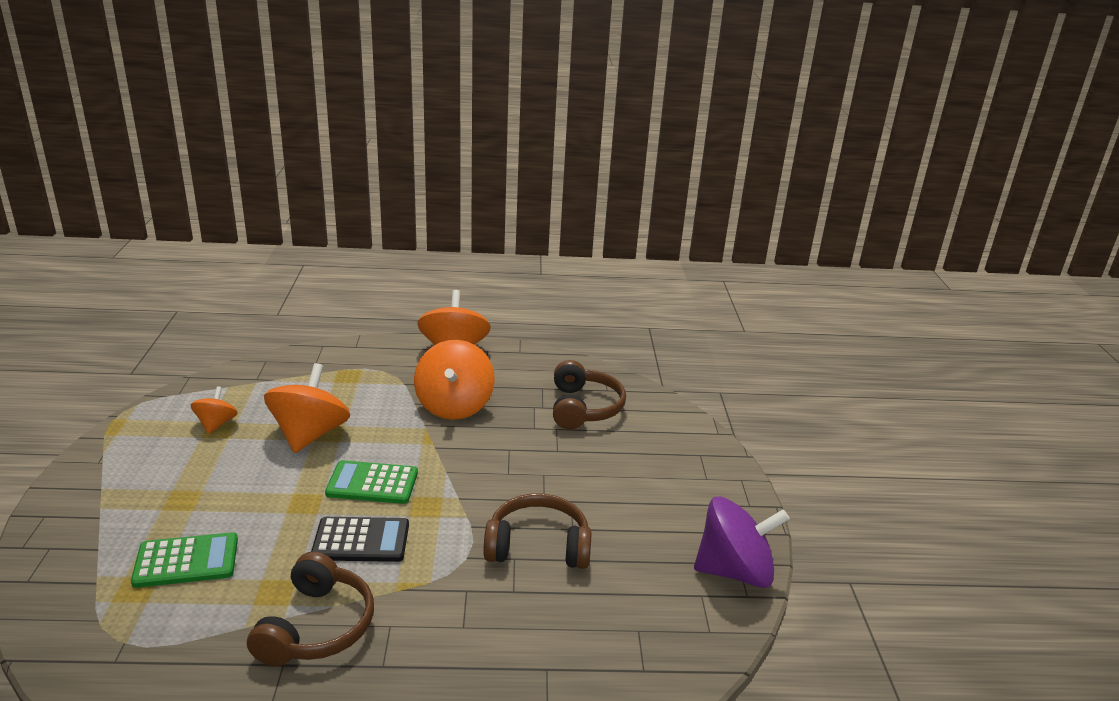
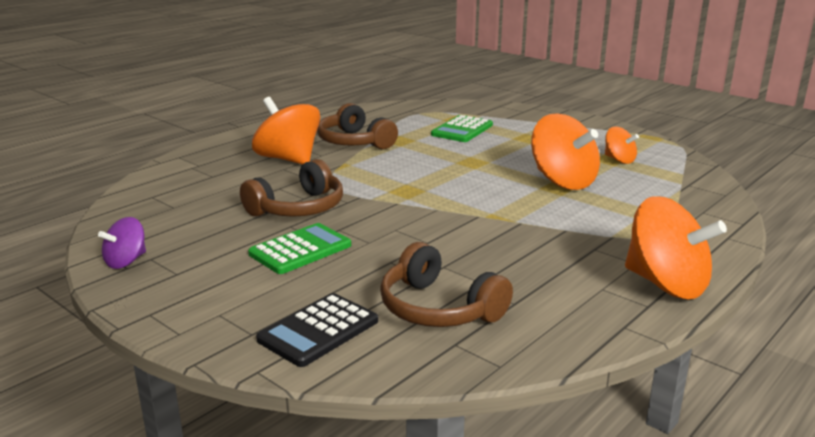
camera: 135 degrees right, 5 degrees down
(361, 540) = (405, 166): black calculator -> black calculator (318, 330)
(372, 483) = (462, 183): green calculator -> green calculator (300, 250)
(454, 406) = (537, 244): orange spinning top -> orange spinning top (288, 159)
(734, 571) = (126, 261): purple spinning top -> purple spinning top, size x0.53

